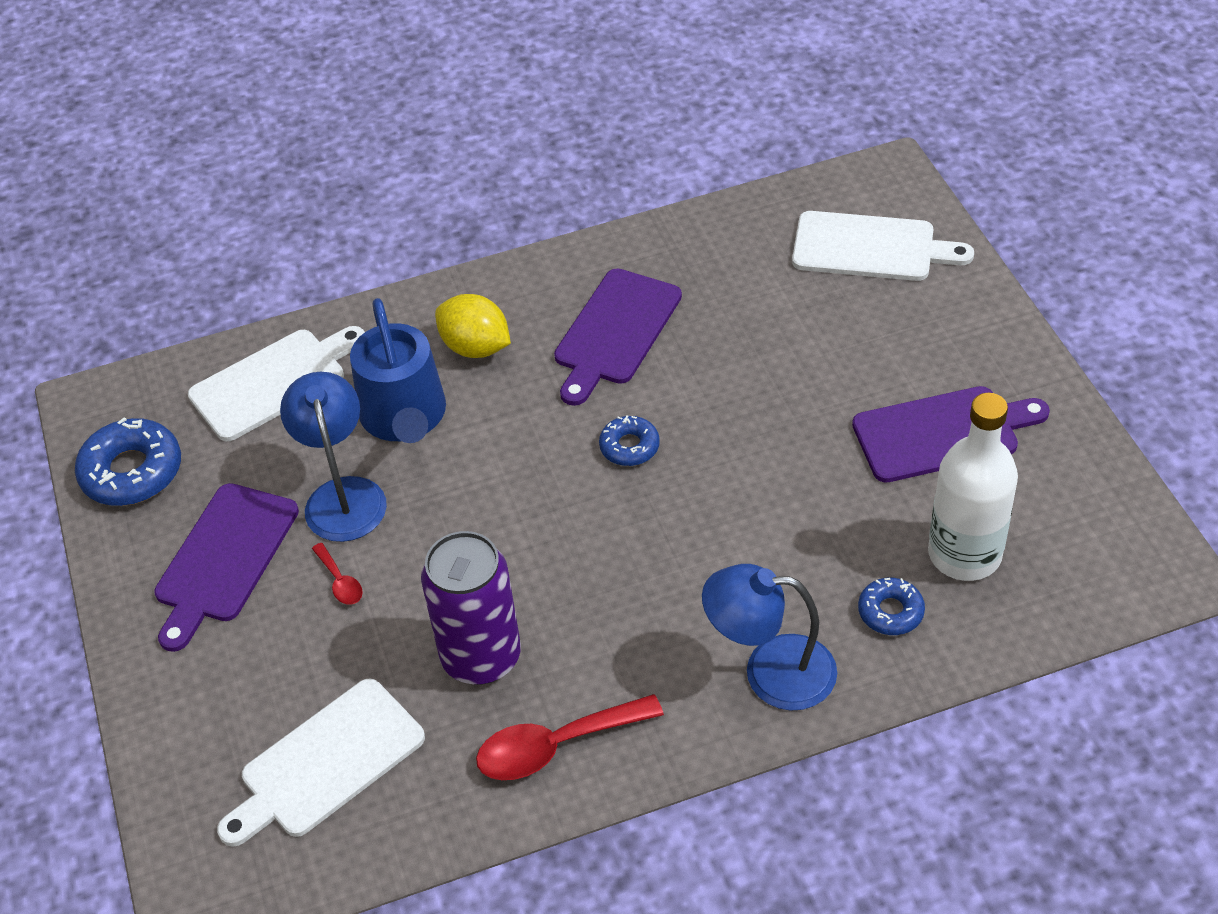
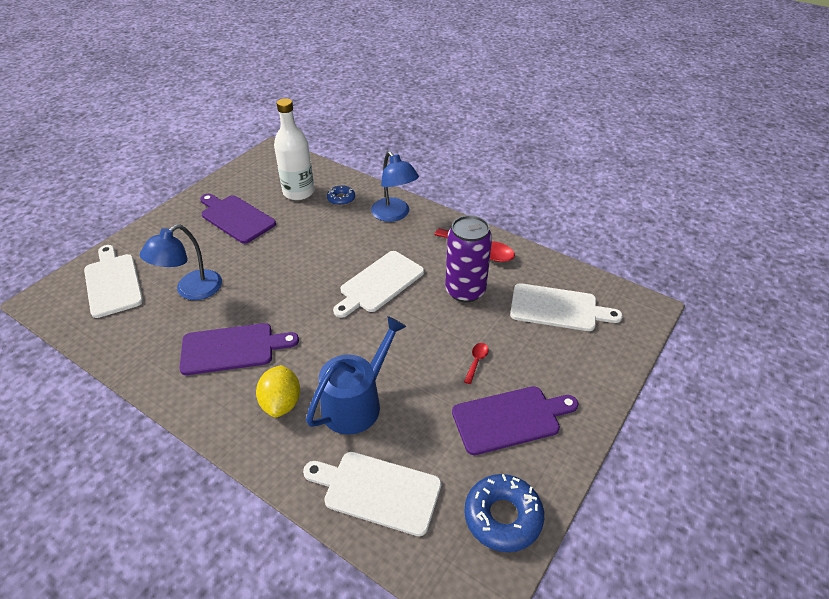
camera: 130 degrees left, 5 degrees down
(343, 495) = (428, 395): blue lamp -> blue lamp (191, 290)
(600, 551) = (379, 283): none -> white cutting board
(629, 446) = (311, 304): blue donut -> none

